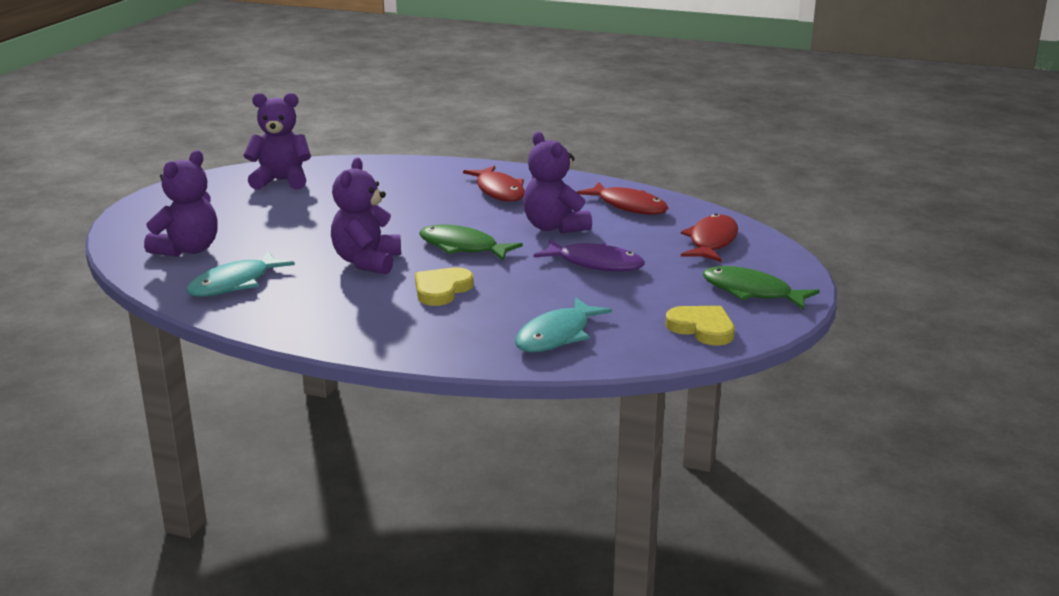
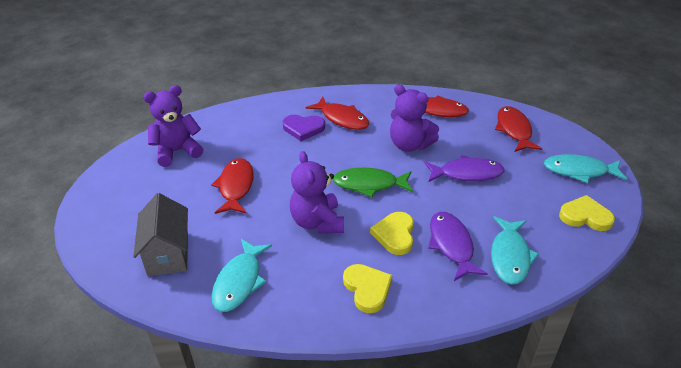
camera: 25 degrees left, 15 degrees up
(188, 250) = (168, 254): purple teddy bear -> grey house
(312, 218) = (236, 186): none -> red fish
(359, 319) = (367, 289): none -> yellow heart
(442, 190) = (303, 128): none -> purple heart
(498, 311) = (451, 245): none -> purple fish
(751, 292) = (579, 171): green fish -> turquoise fish

